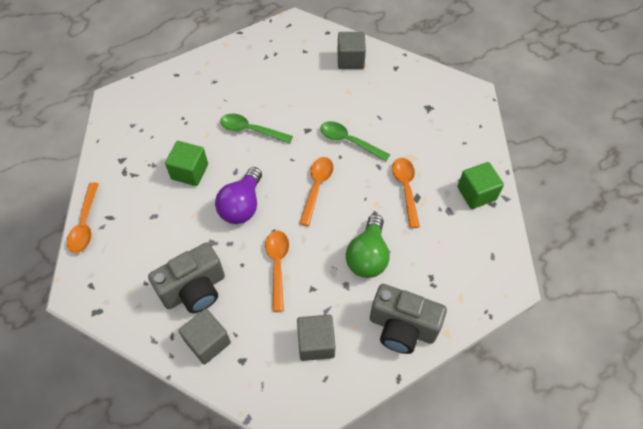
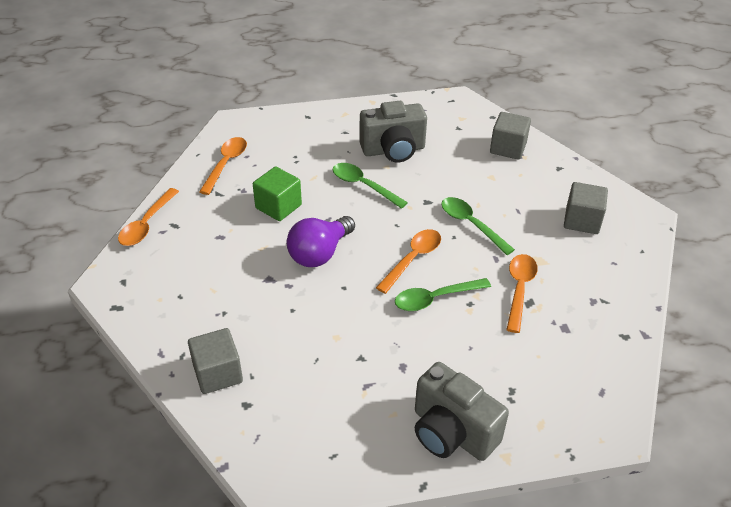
camera: 20 degrees right, 15 degrees down
(194, 290) = (228, 318): grey camera -> grey camera (393, 150)
(277, 266) = (331, 323): orange spoon -> orange spoon (226, 164)
(316, 343) = (339, 415): grey cube -> grey cube (582, 221)
(347, 217) = (435, 298): none -> green spoon
(368, 256) = (442, 345): green light bulb -> none
(476, 193) = (608, 319): green cube -> none

